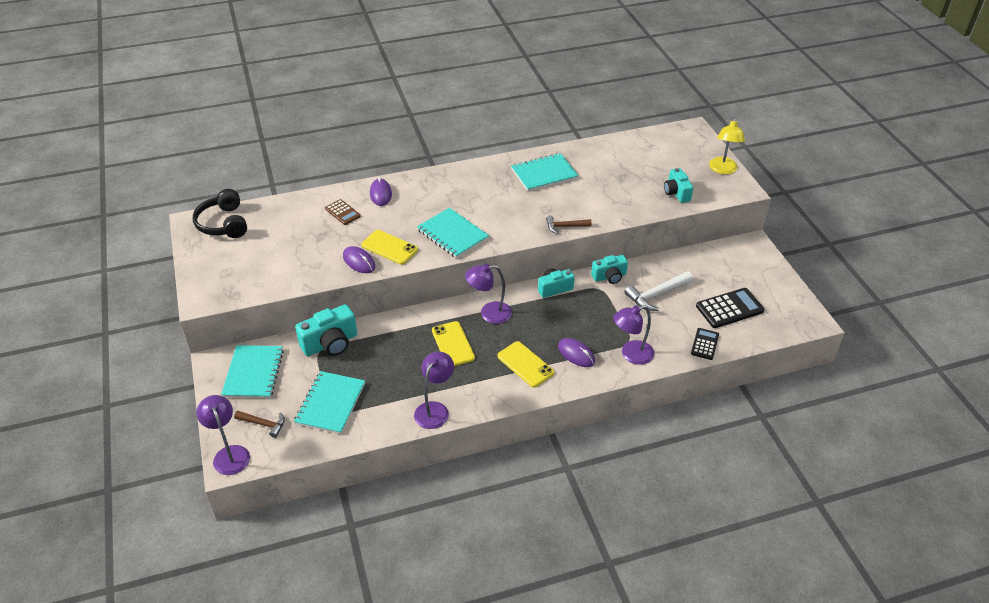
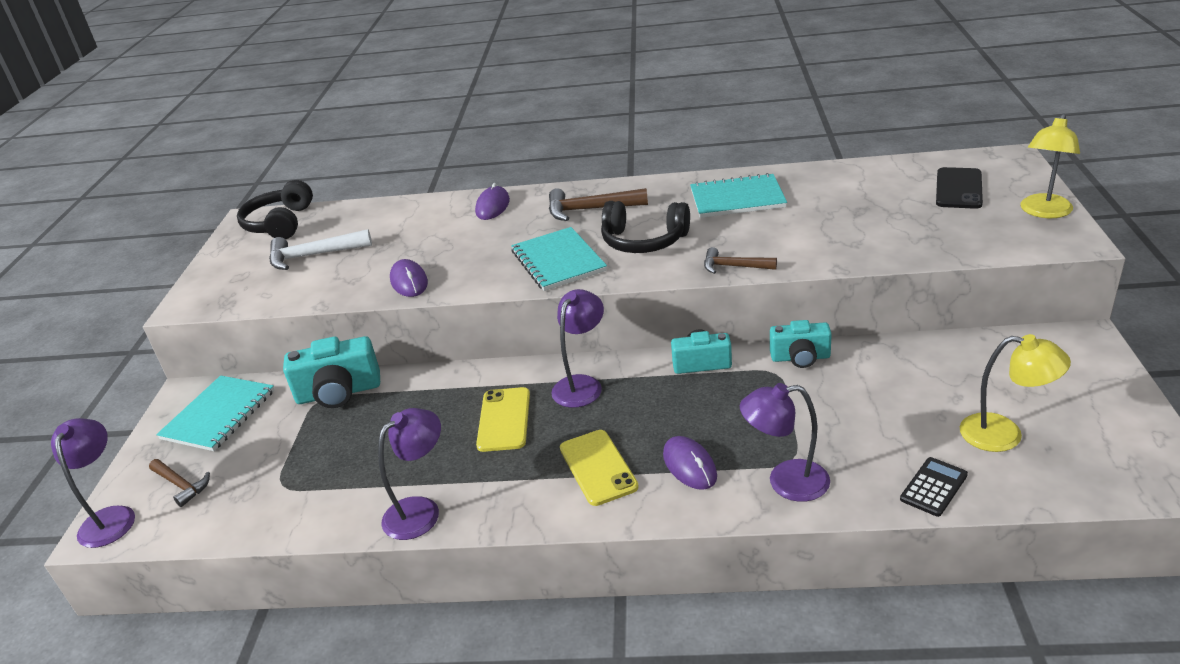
camera: 25 degrees right, 10 degrees down
(330, 403) = (284, 473): turquoise notebook -> none
(342, 212) = (429, 223): brown calculator -> none
(389, 247) = (461, 269): yellow phone -> none
(452, 191) = (590, 209): none -> brown hammer
(489, 313) = (582, 384): purple lamp -> purple lamp turned 105 degrees clockwise
(500, 213) = (644, 241): none -> black headphones
(656, 295) = (872, 395): white hammer -> white hammer (313, 255)
(672, 156) = (959, 189): none -> black phone
(676, 193) = (945, 237): turquoise camera -> none
(729, 308) = (1004, 435): black calculator -> yellow lamp

